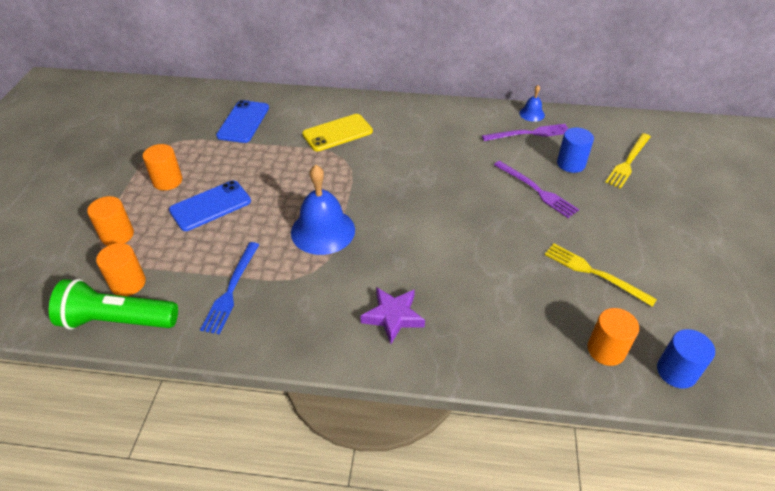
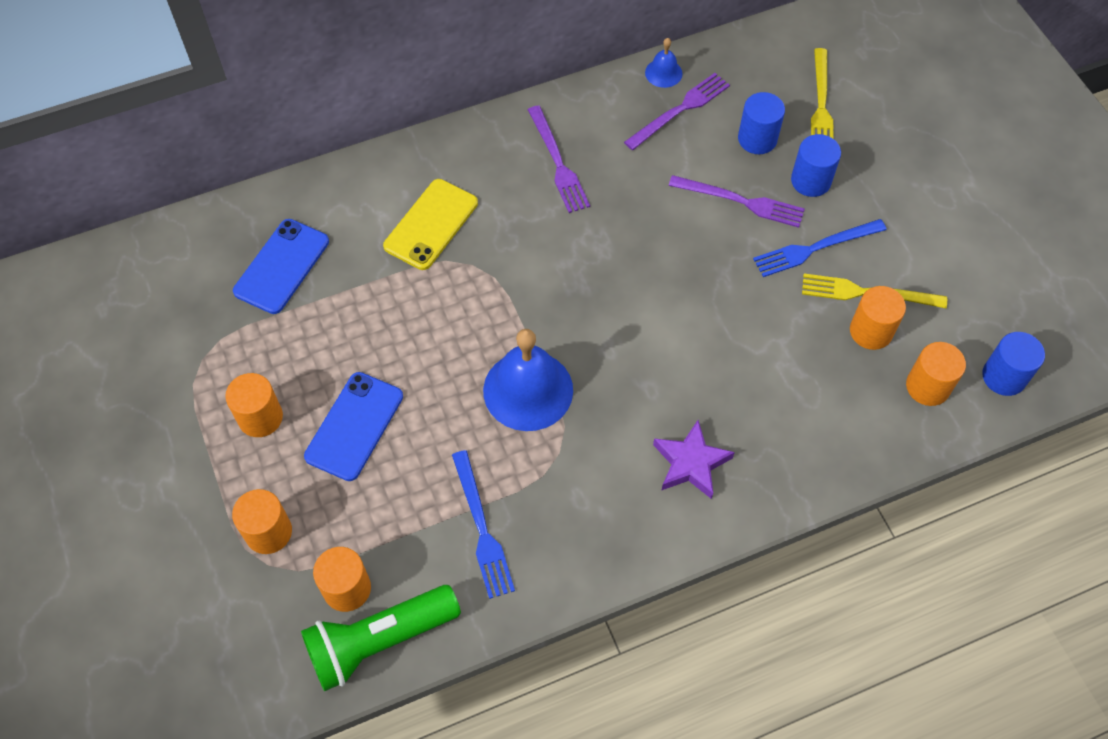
camera: 30 degrees left, 15 degrees up
(243, 122) = (282, 266): blue phone -> blue phone turned 45 degrees clockwise
(434, 132) = (558, 163): none -> purple fork
(572, 233) = (815, 248): none -> blue fork
(582, 296) = (870, 331): none -> orange cylinder
(594, 197) = (810, 181): none -> blue cylinder

